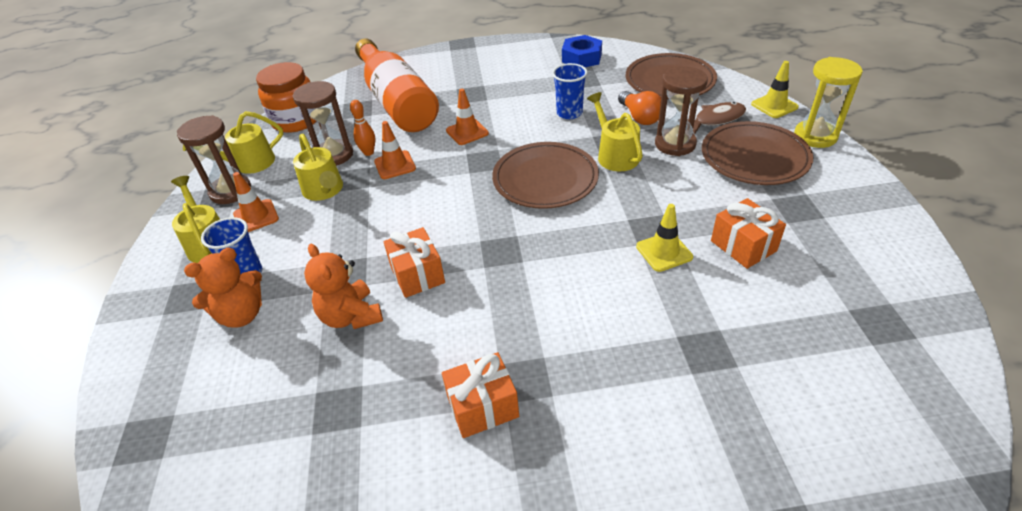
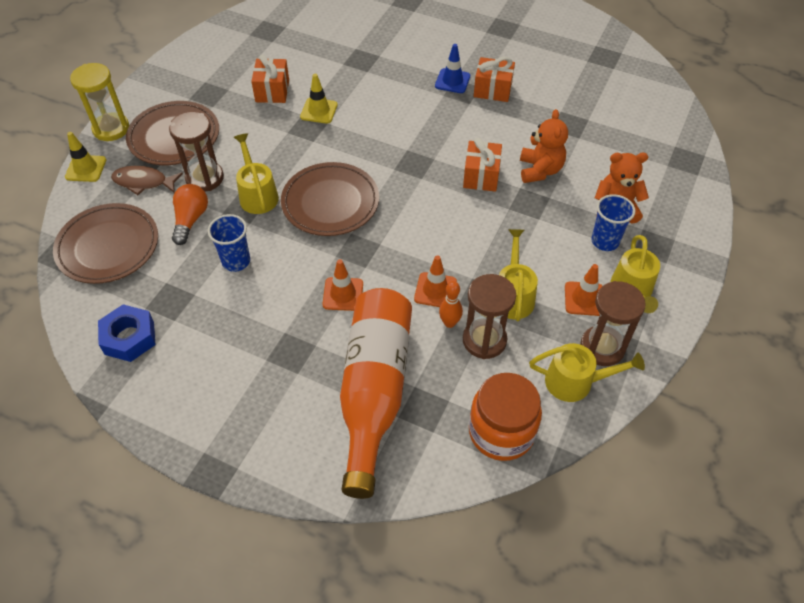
camera: 150 degrees left, 10 degrees up
(551, 388) = (452, 81): none -> blue traffic cone
(615, 155) = (257, 194): yellow watering can -> yellow watering can turned 150 degrees clockwise

